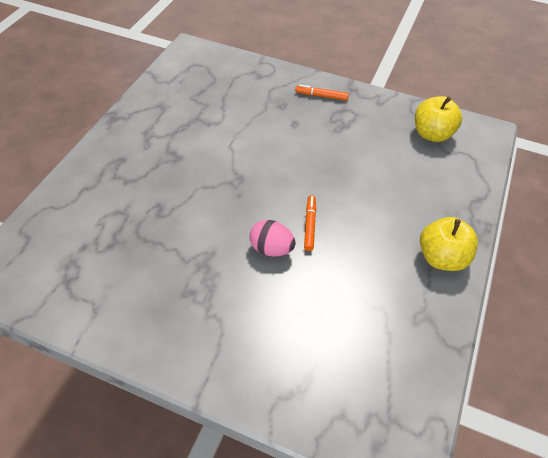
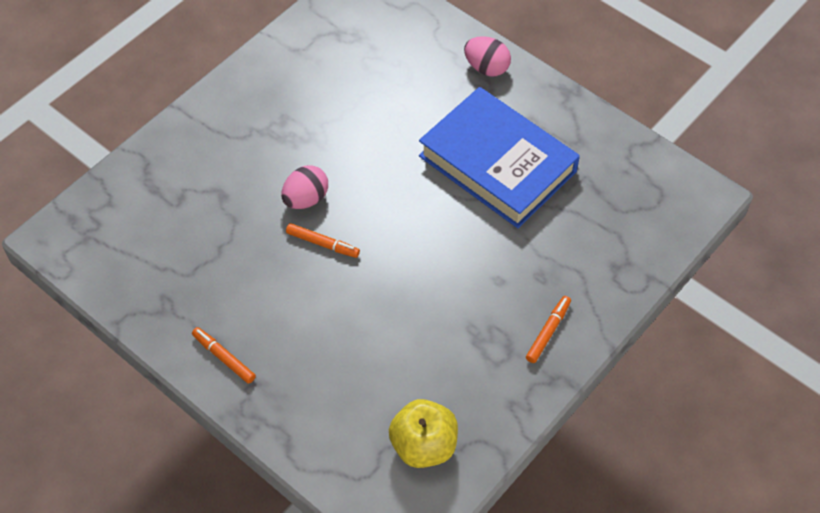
camera: 110 degrees right, 5 degrees up
(96, 166) = (486, 68): none -> pink egg
(194, 142) = (497, 163): none -> blue book
(441, 258) = (224, 358): yellow apple -> orange marker

